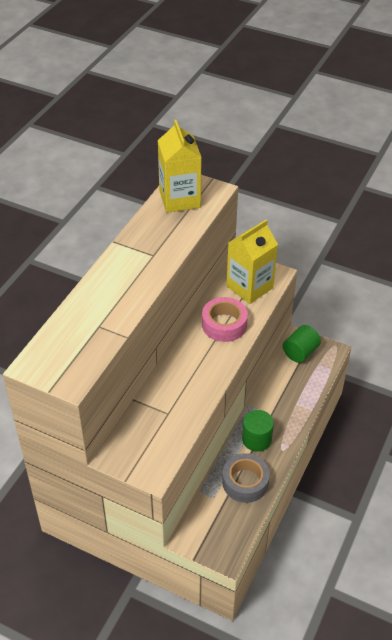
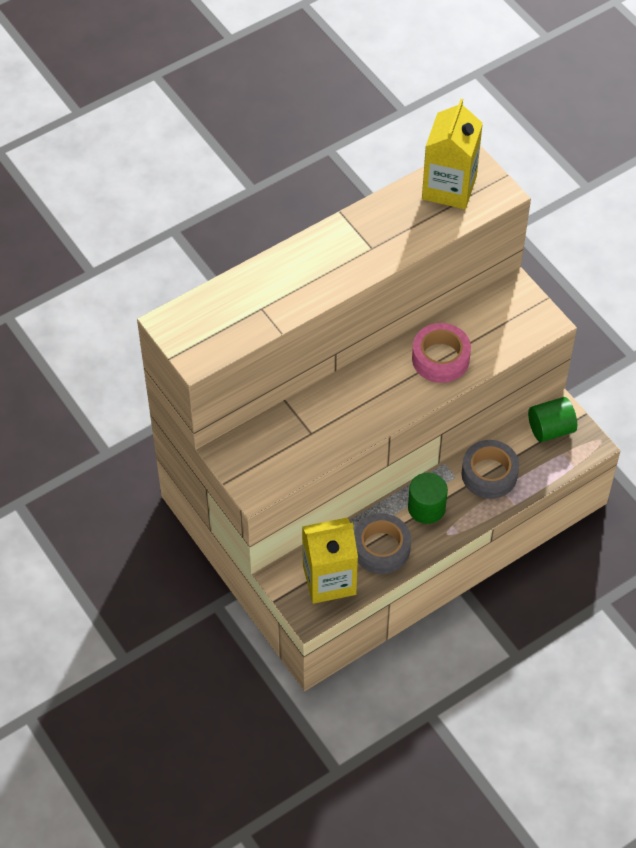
camera: 30 degrees right, 10 degrees up
(249, 287) = (502, 325): yellow carton -> yellow carton (329, 580)
(282, 398) = (489, 474): none -> grey tape

